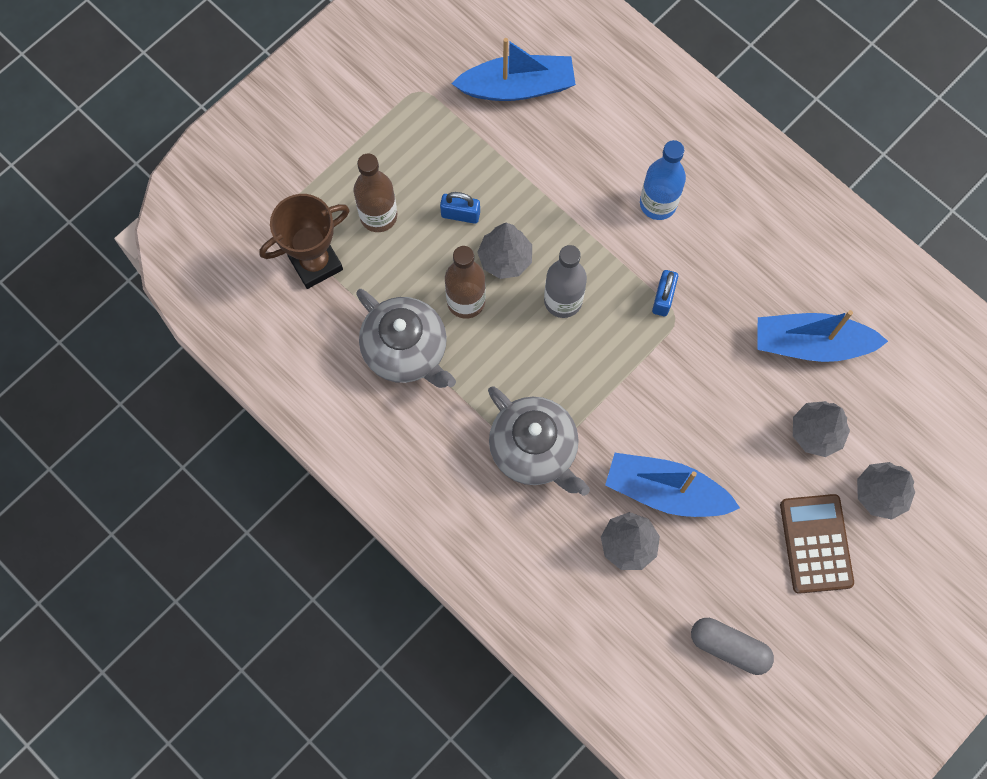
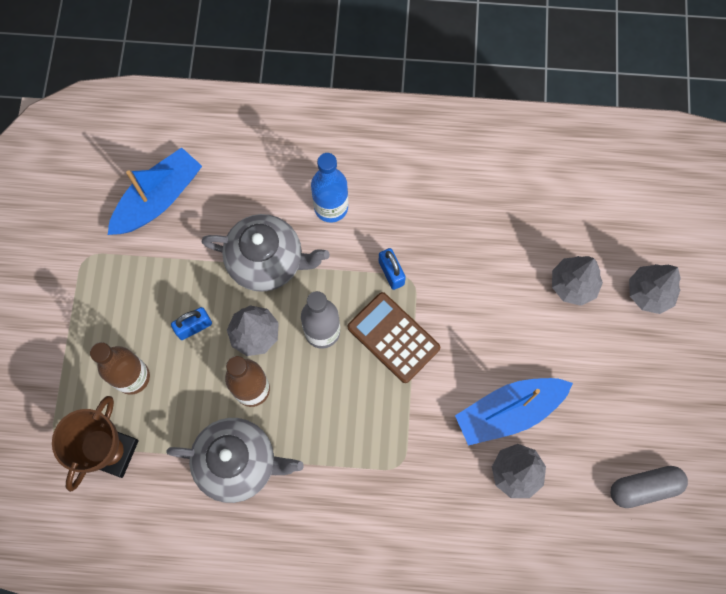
camera: 40 degrees left, 0 degrees up
(534, 450) = (393, 459): grey teapot -> grey teapot (267, 261)
(811, 344) = (517, 225): blue boat -> none
(816, 543) = (638, 364): brown calculator -> brown calculator (393, 337)

